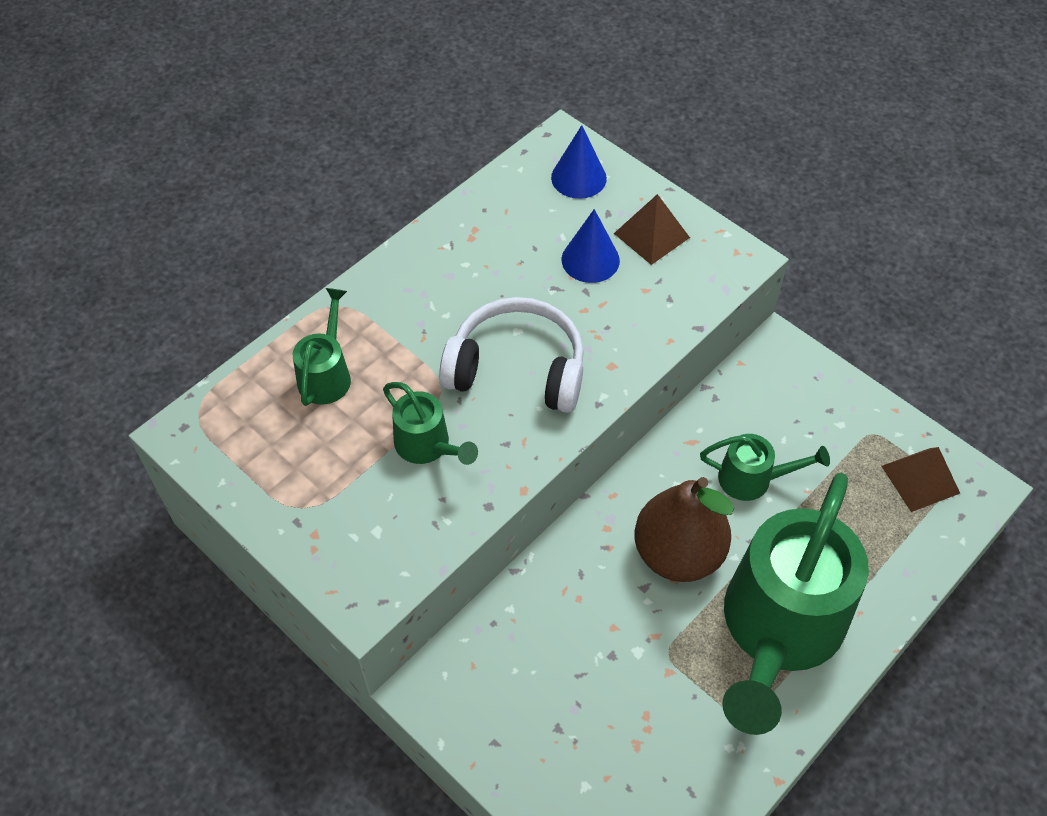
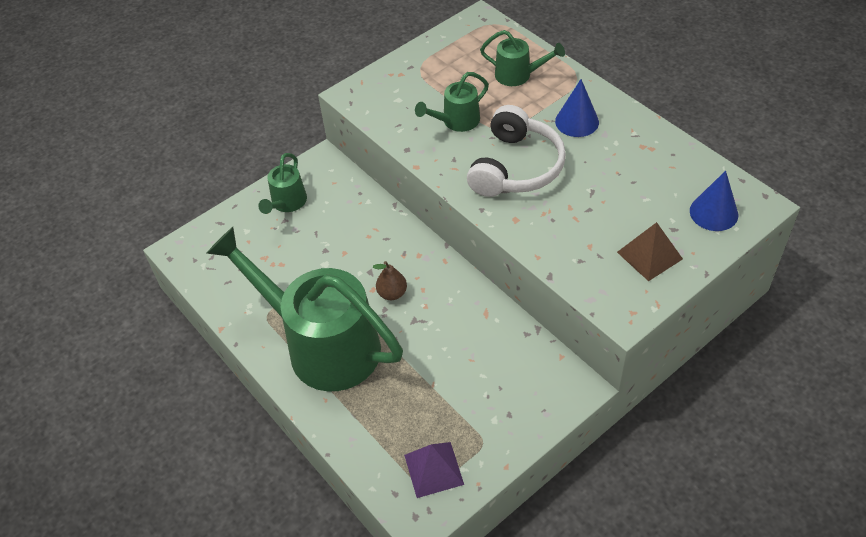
camera: 100 degrees right, 5 degrees down
(590, 260) = (621, 214): blue cone -> blue cone (577, 121)
(678, 553) = (392, 293): brown pear -> brown pear, size x0.46
(753, 479) = (448, 348): green watering can -> green watering can (287, 203)
(920, 479) = (434, 469): brown pyramid -> purple pyramid

